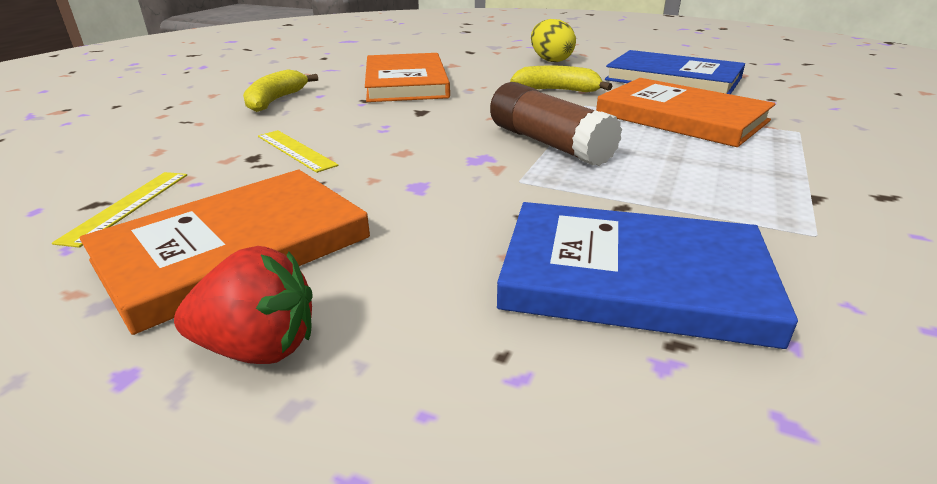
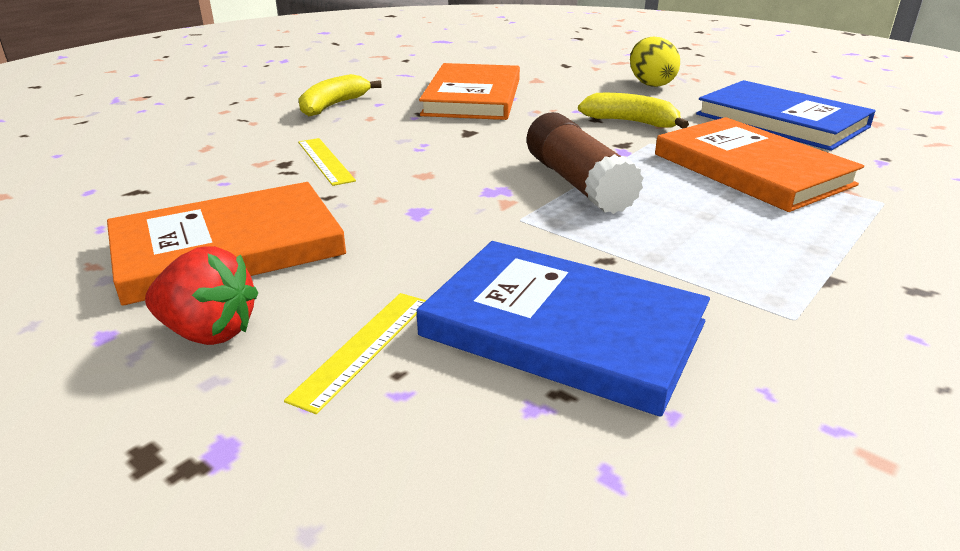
camera: 15 degrees right, 0 degrees up
(127, 206) = (160, 197): yellow ruler -> yellow ruler (363, 347)

